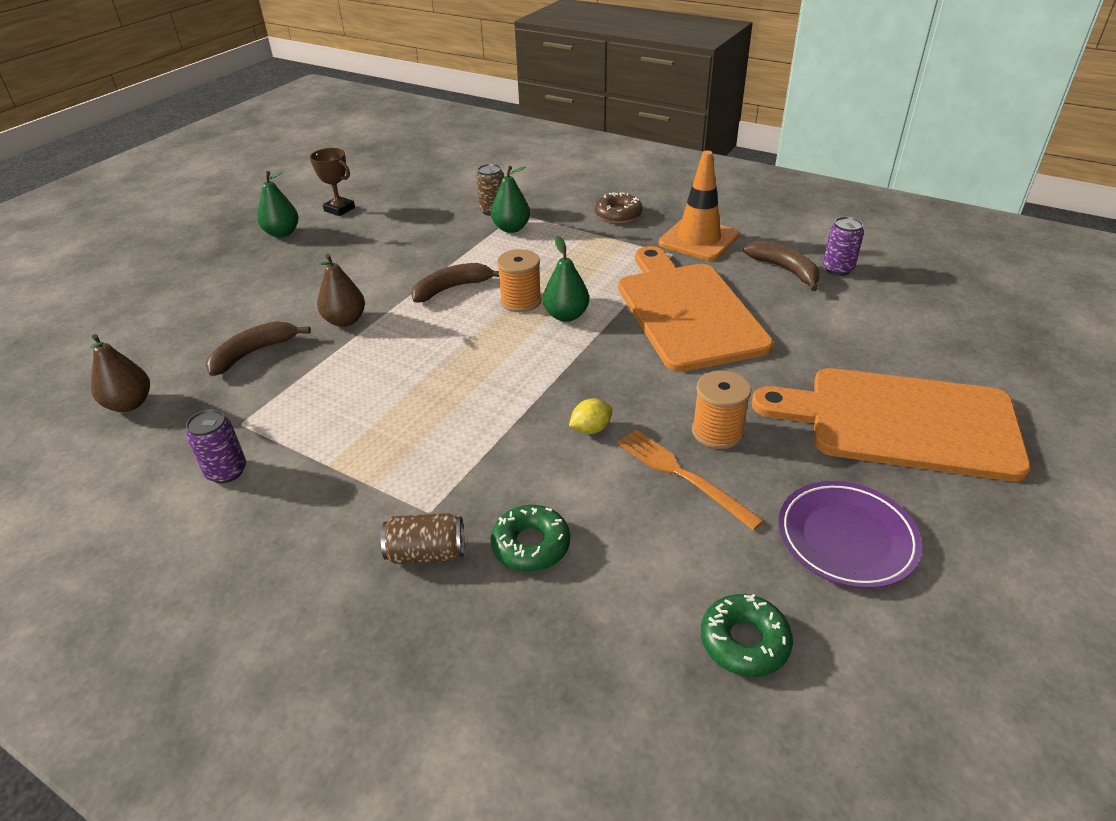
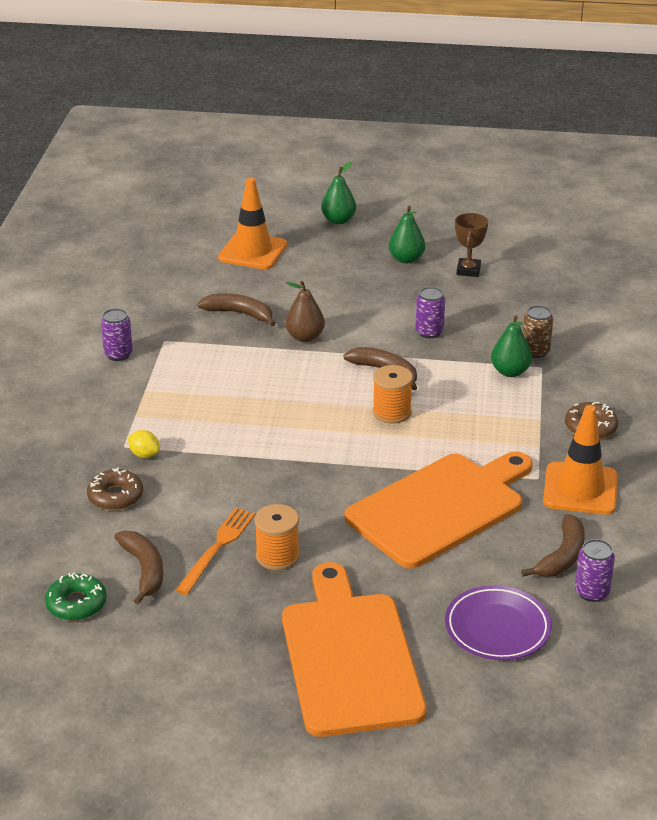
camera: 65 degrees right, 5 degrees down
(129, 404) = (158, 290): brown pear -> none
(146, 316) = (253, 251): none -> orange traffic cone
(412, 251) = (429, 332): none -> purple can
(426, 553) = (89, 456): brown can -> none
(531, 545) = (115, 496): green donut -> brown donut
(566, 316) = (386, 442): green pear -> green pear (338, 220)
(591, 429) = (245, 492): yellow lemon -> yellow lemon (144, 454)
(698, 551) = (144, 570): none -> brown banana
(846, 538) = (191, 639): purple plate -> purple plate (497, 628)

